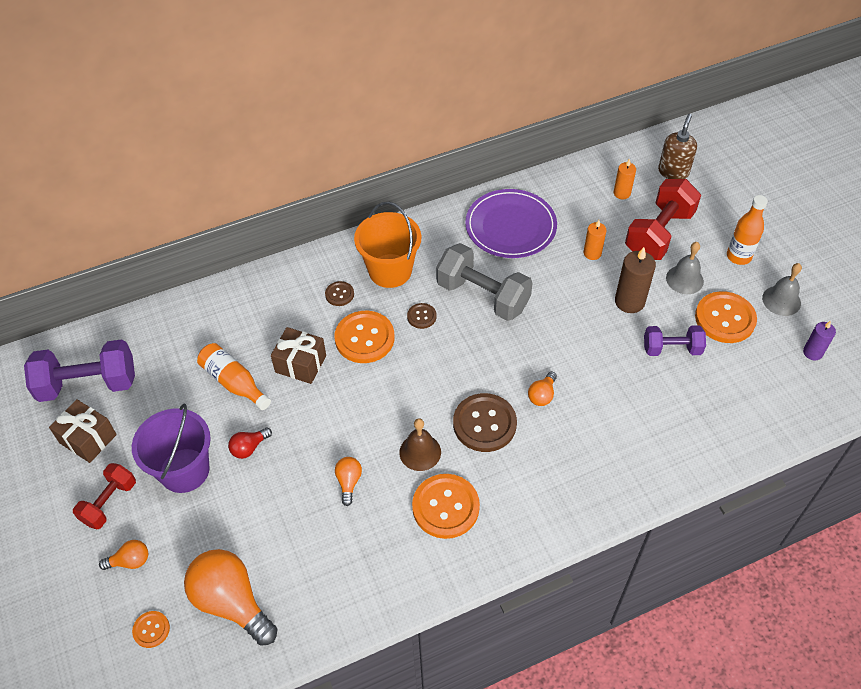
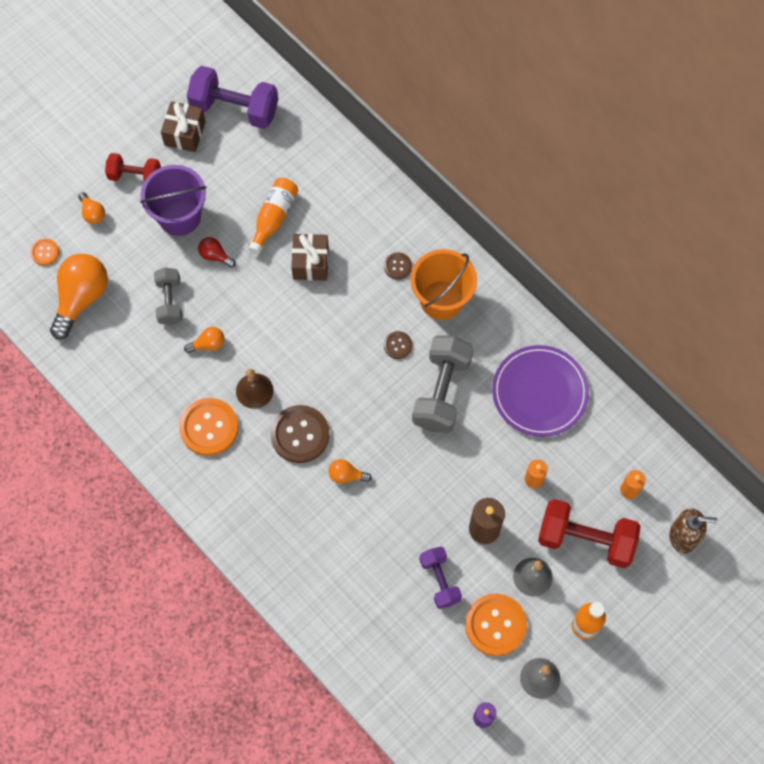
camera: 70 degrees right, 15 degrees up
(88, 384) = (234, 108): purple dumbbell -> purple dumbbell turned 45 degrees counterclockwise
(281, 507) = (170, 301): none -> grey dumbbell
(364, 338) = (356, 305): orange button -> none

